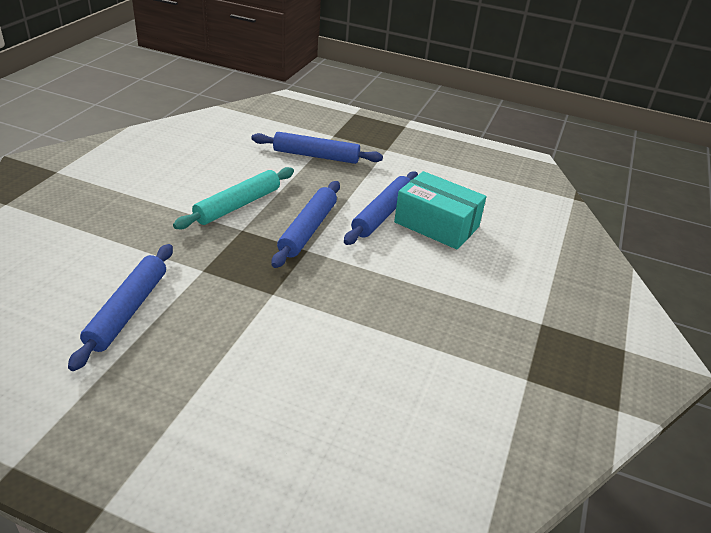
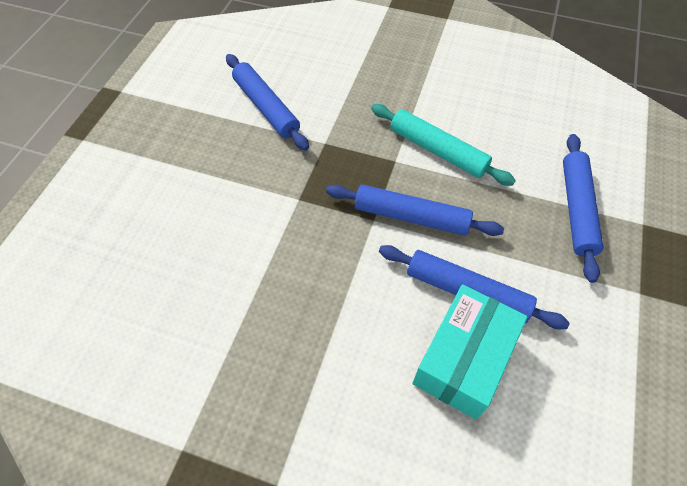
camera: 90 degrees right, 20 degrees up
(128, 310) = (266, 107): blue rolling pin -> blue rolling pin turned 45 degrees clockwise

